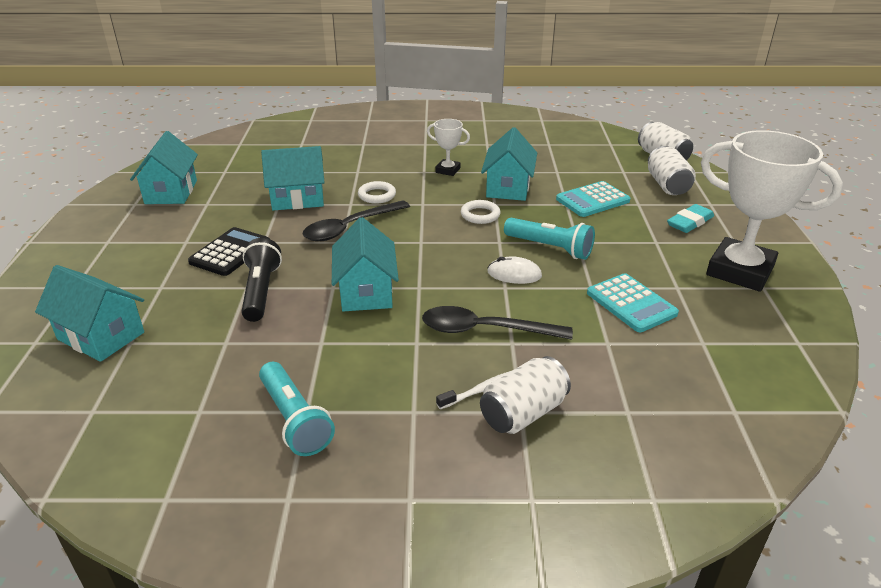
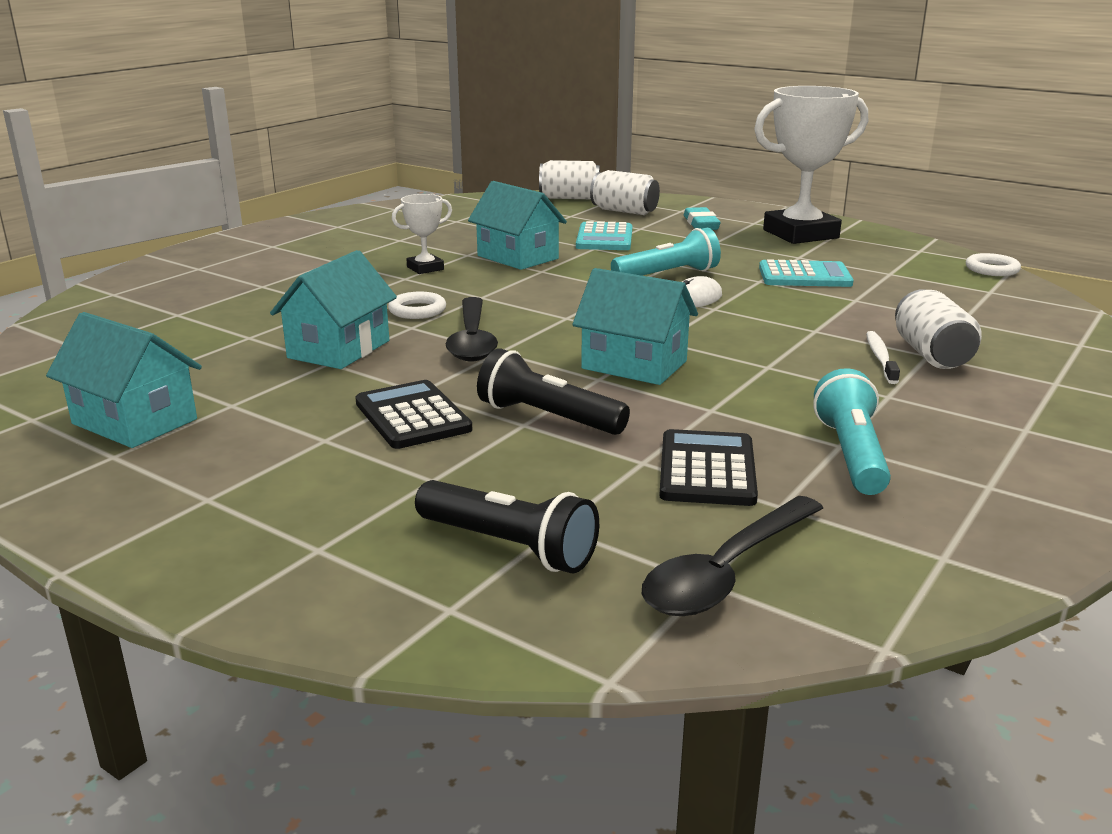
camera: 55 degrees left, 10 degrees down
(101, 336) = (509, 546): turquoise house -> black flashlight
(230, 368) = (707, 469): none -> black calculator
(294, 420) = (851, 454): turquoise flashlight -> turquoise flashlight turned 90 degrees counterclockwise
(480, 215) = (554, 281): white ring -> white ring (992, 269)
(484, 330) = (780, 334): black spoon -> black spoon (726, 572)

